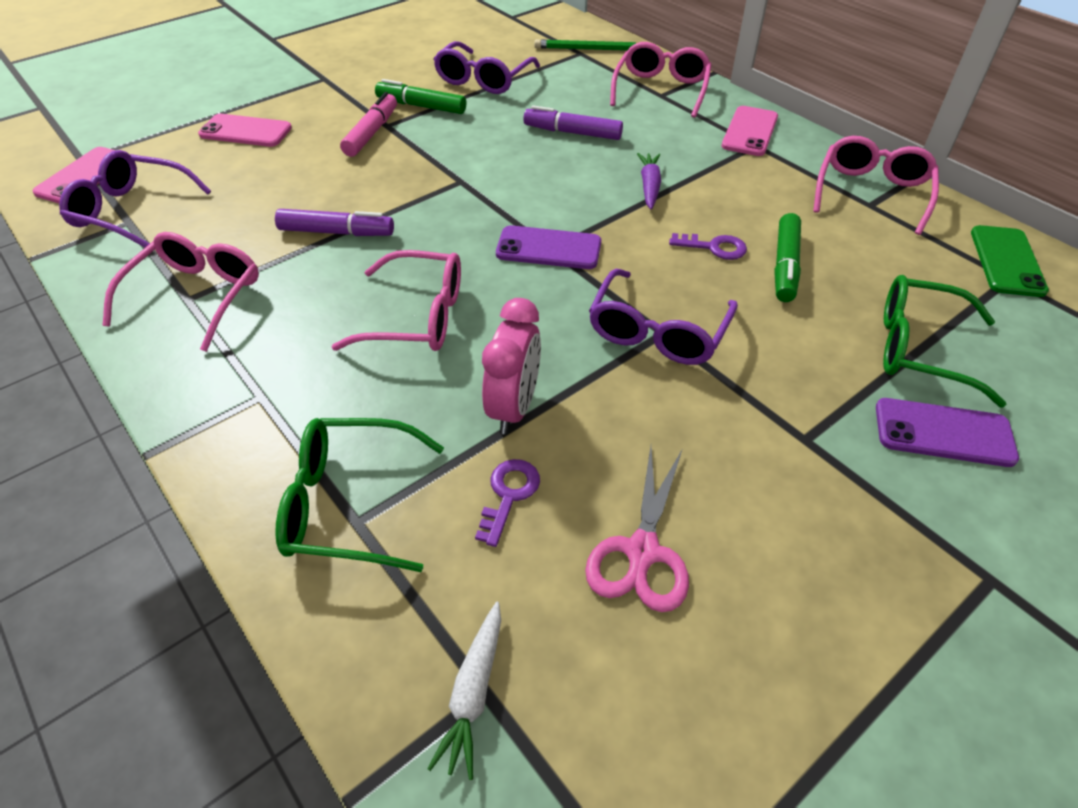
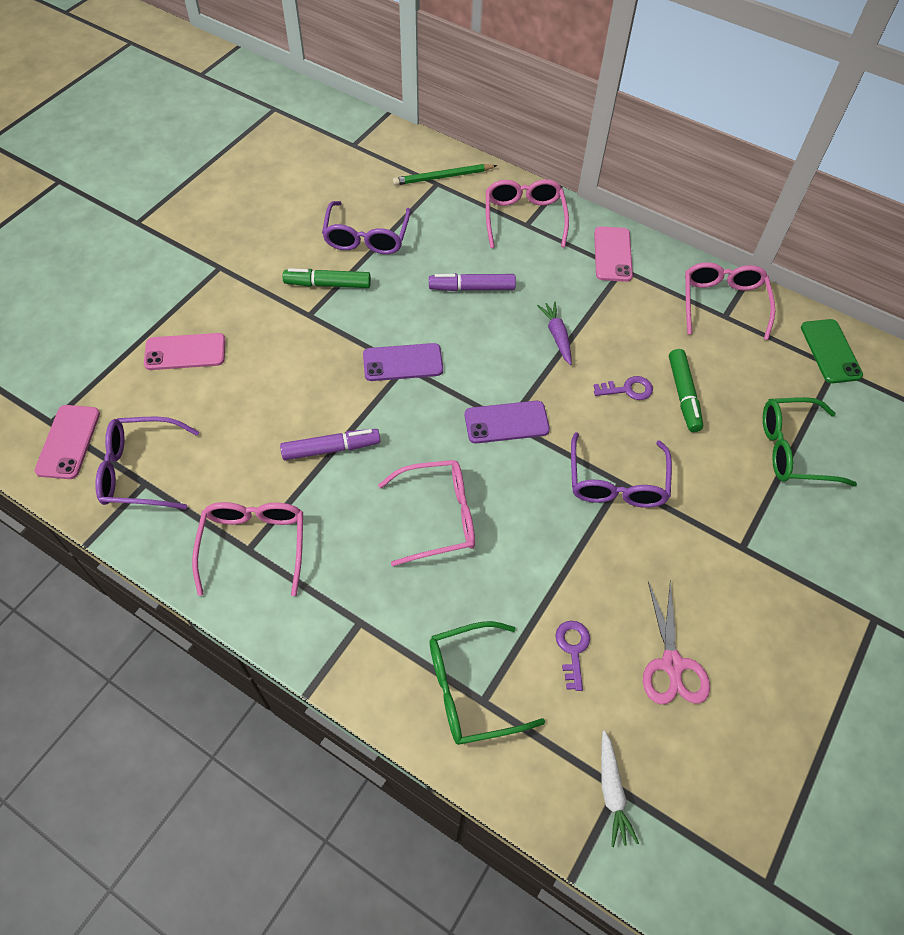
camera: 20 degrees left, 10 degrees up
(372, 133) = (300, 327): pink marker -> none
(514, 407) = (545, 578): pink clock -> none
(943, 432) = (824, 517): purple phone -> purple phone (403, 362)

